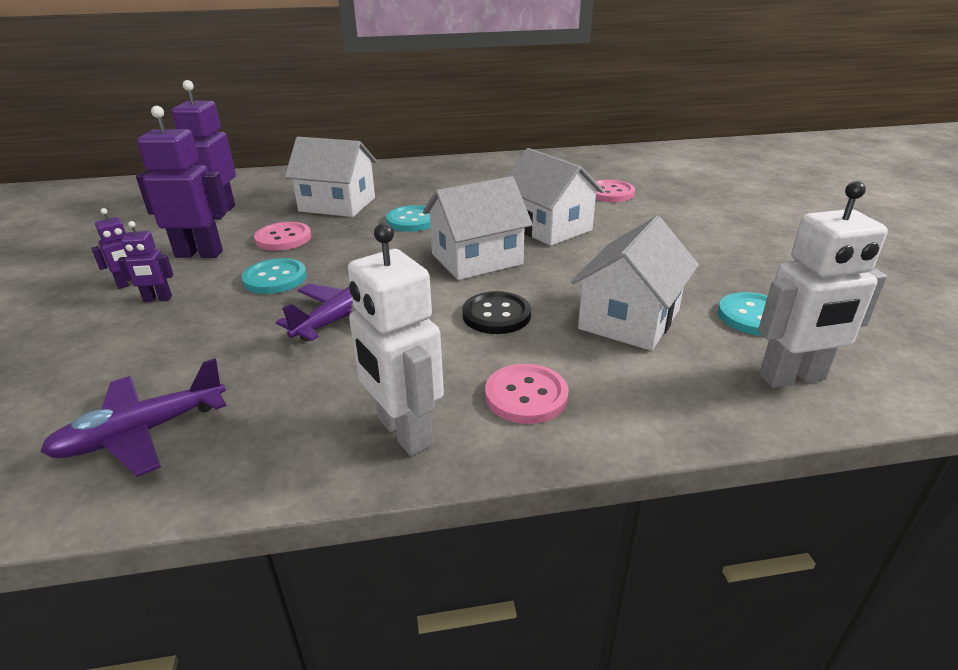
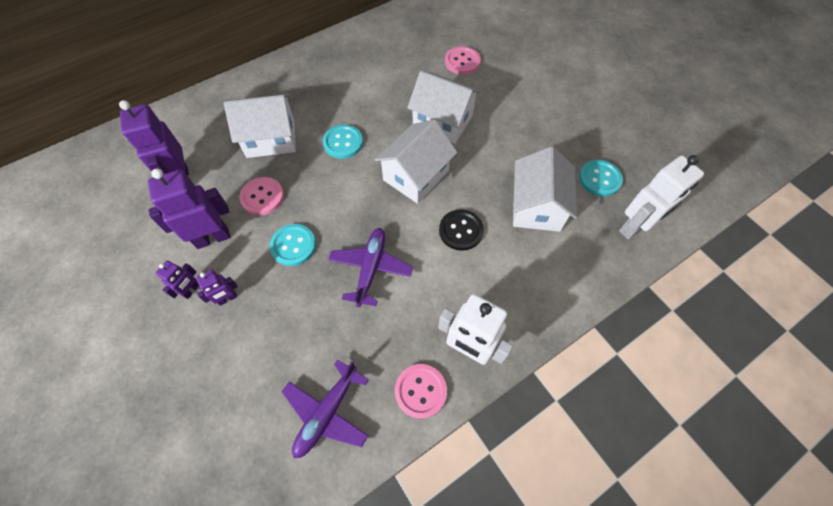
camera: 25 degrees left, 30 degrees up
(526, 396) = (514, 295): pink button -> pink button (420, 391)

